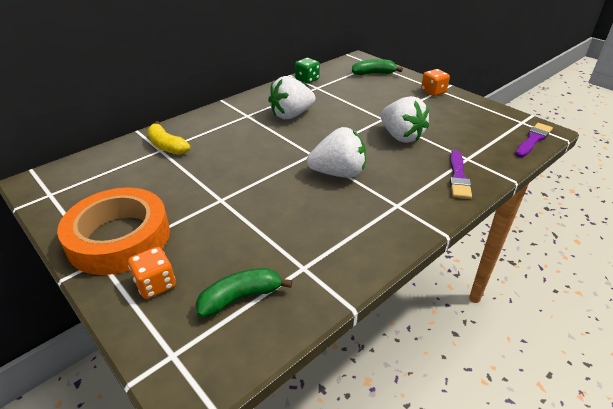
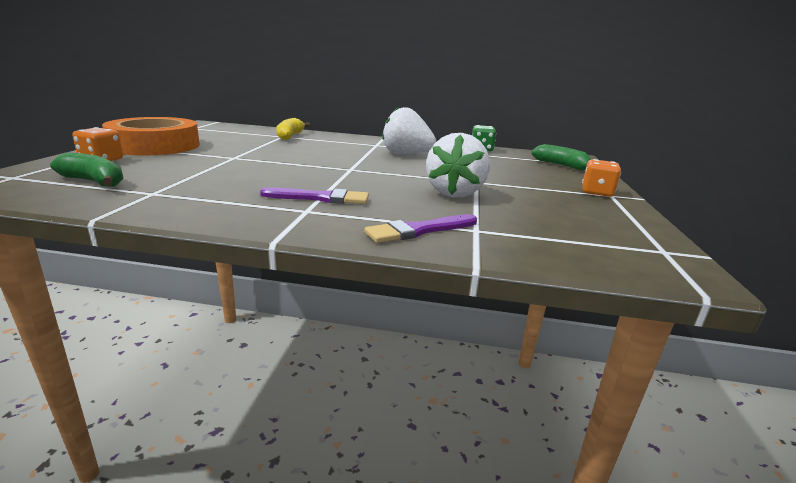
camera: 50 degrees right, 15 degrees down
(338, 173) = (332, 181): white strawberry -> none
(533, 139) = (630, 265): purple brush -> purple brush (320, 198)

